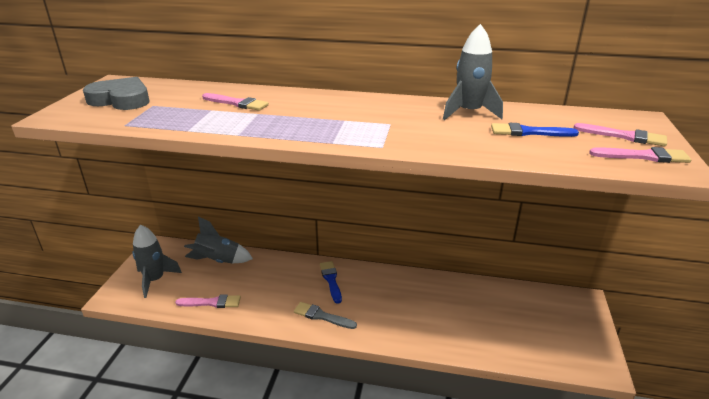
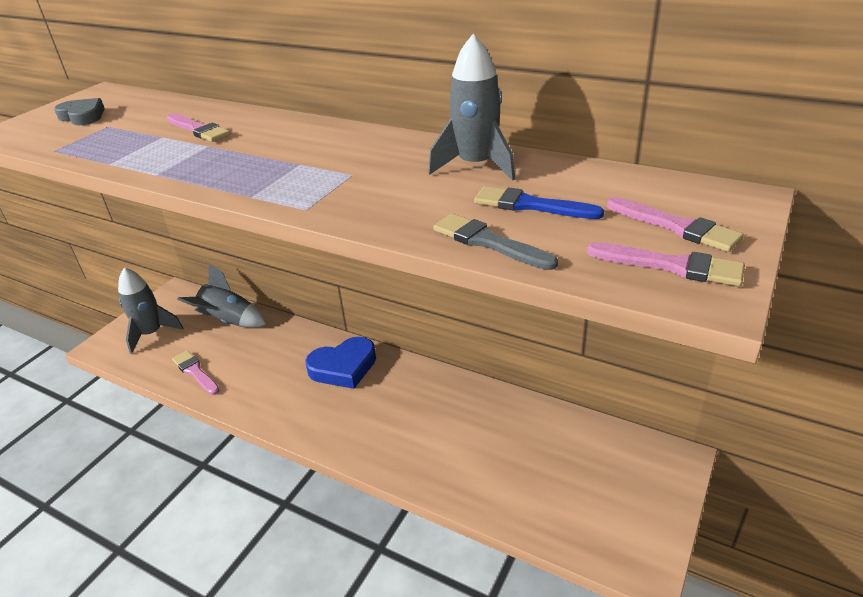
camera: 20 degrees right, 5 degrees up
(121, 100) = (82, 116): grey heart -> grey heart, size x0.65
(212, 302) = (195, 372): pink brush -> pink brush turned 150 degrees counterclockwise
(322, 316) = (307, 413): grey brush -> grey brush (488, 242)
(331, 280) = (343, 367): blue brush -> blue heart

